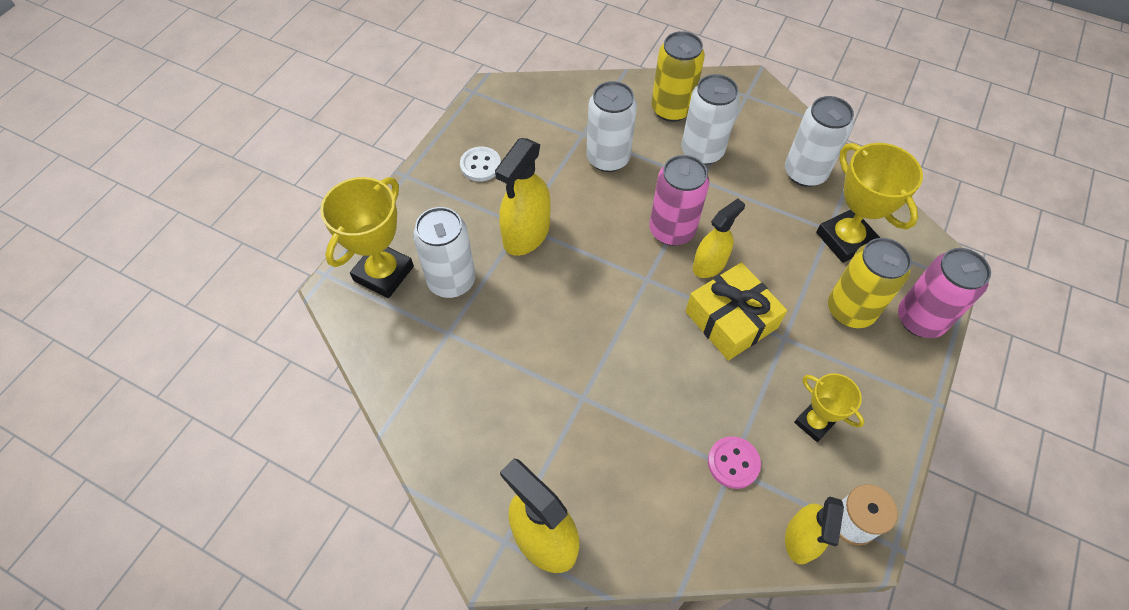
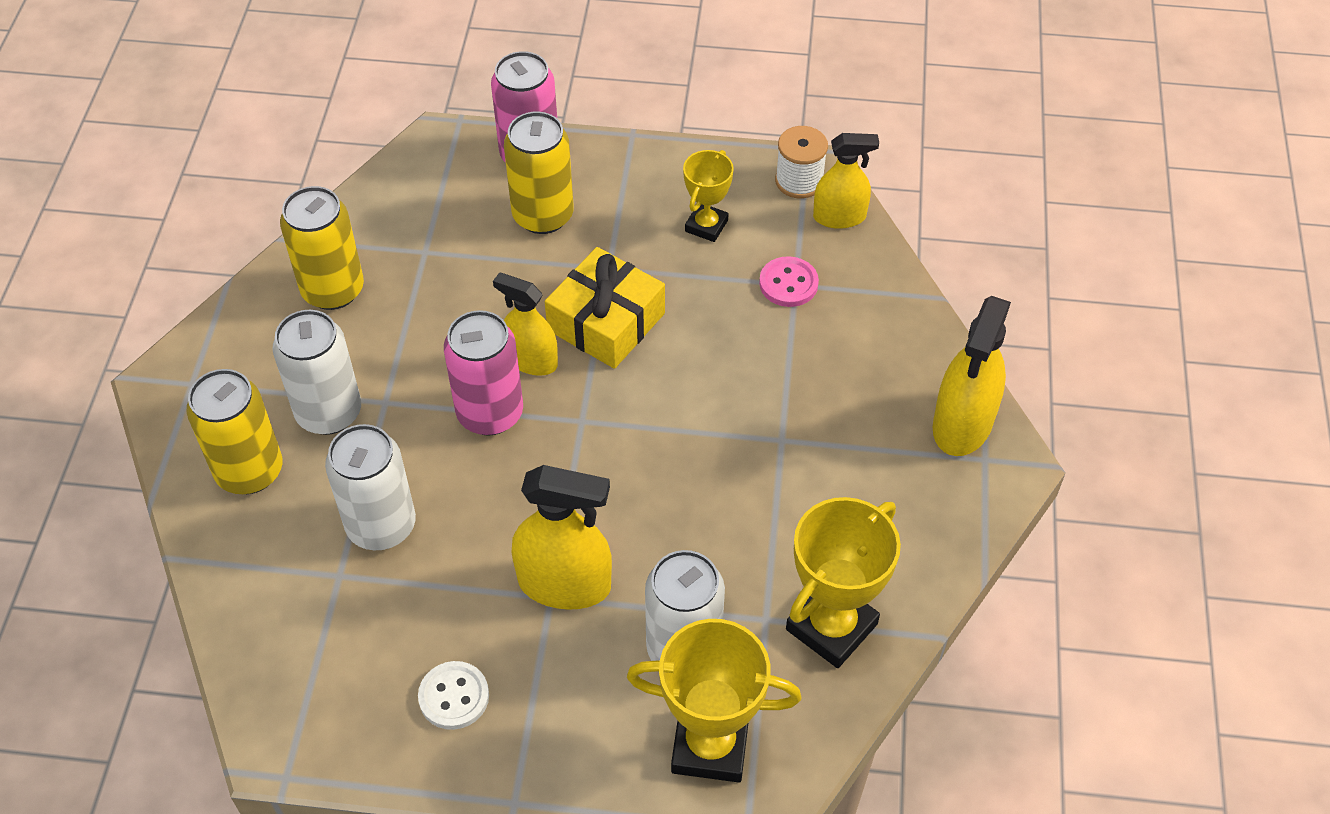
camera: 110 degrees left, 5 degrees down
(805, 173) = (333, 290): white can -> yellow can
(845, 239) = (436, 234): yellow trophy -> yellow trophy (831, 627)

